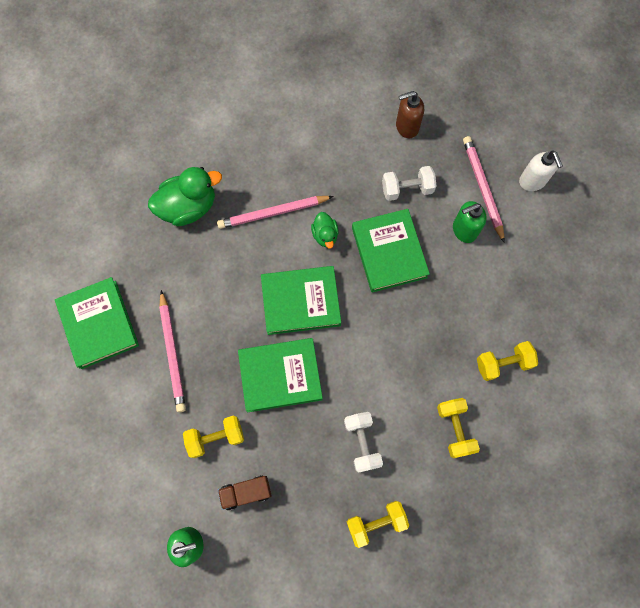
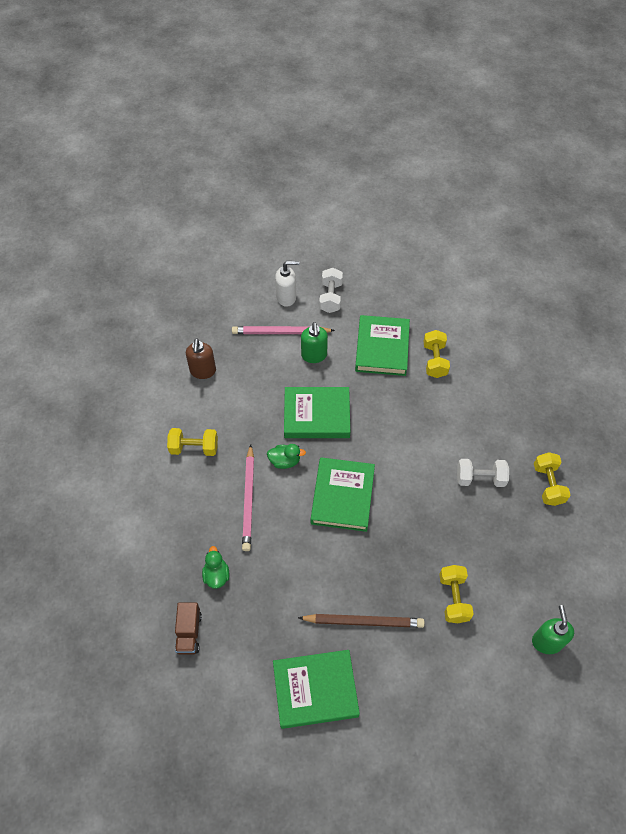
camera: 75 degrees left, 15 degrees down
(172, 353) = (363, 621): pink pencil -> brown pencil
(188, 207) = (216, 575): green duck -> green duck, size x0.54
(246, 492) = (507, 582): brown truck -> brown truck (189, 633)
(280, 376) = (408, 529): green book -> green book (382, 348)
(407, 189) = (262, 386): white dumbbell -> white dumbbell (330, 297)
(455, 429) = (481, 408): yellow dumbbell -> yellow dumbbell (194, 448)

